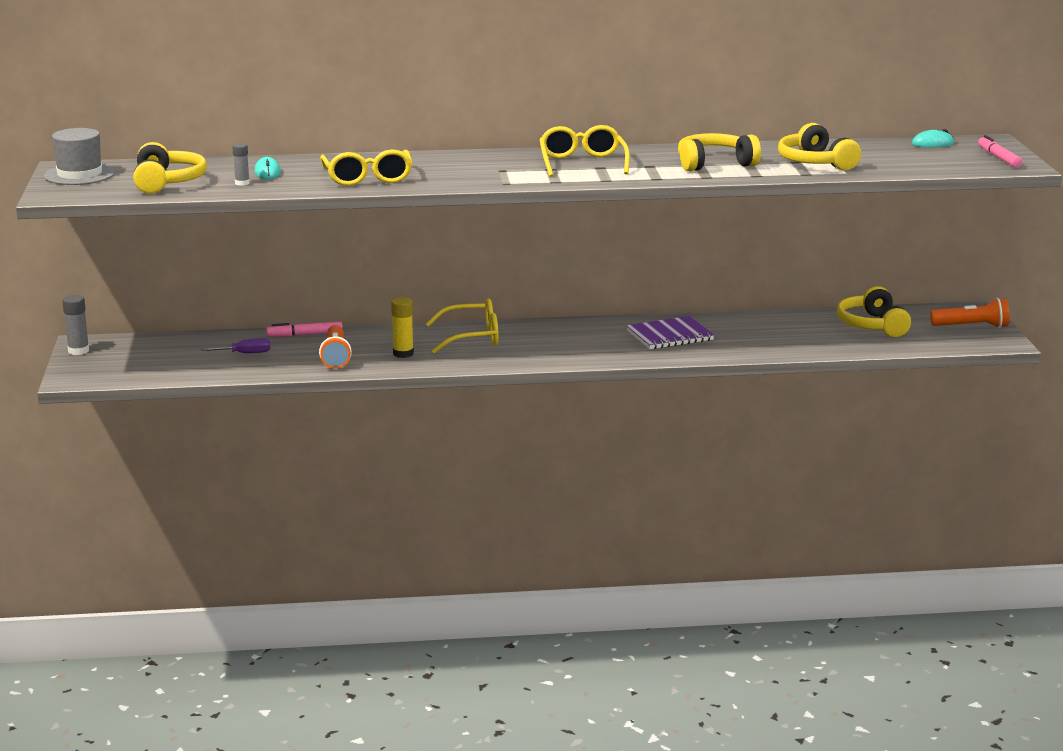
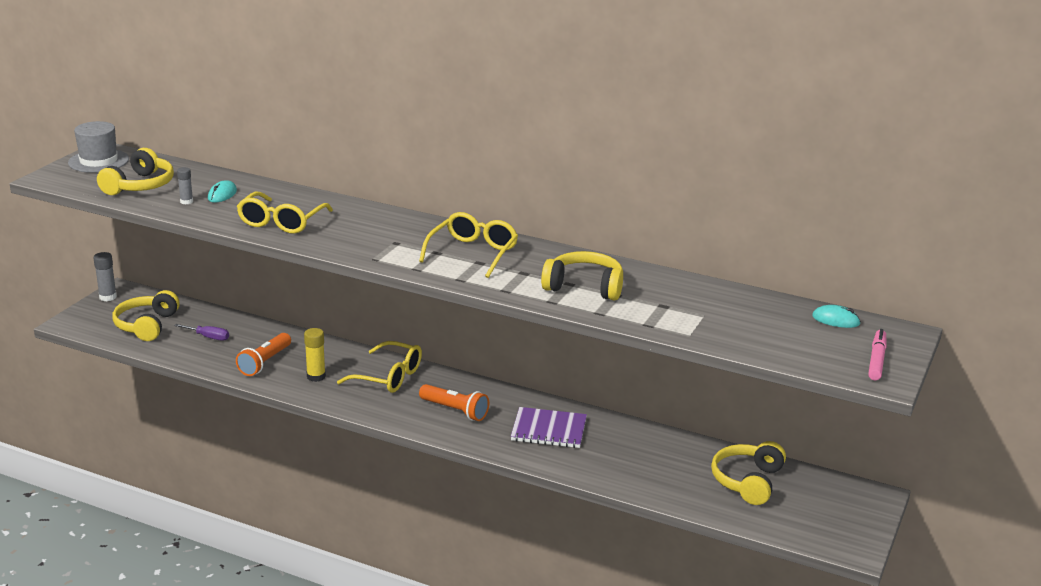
camera: 30 degrees right, 5 degrees up
(305, 335) = (273, 332): pink marker -> none
(815, 163) = (680, 312): yellow headphones -> yellow headphones (147, 325)
(972, 326) = (846, 517): orange flashlight -> orange flashlight (455, 411)

